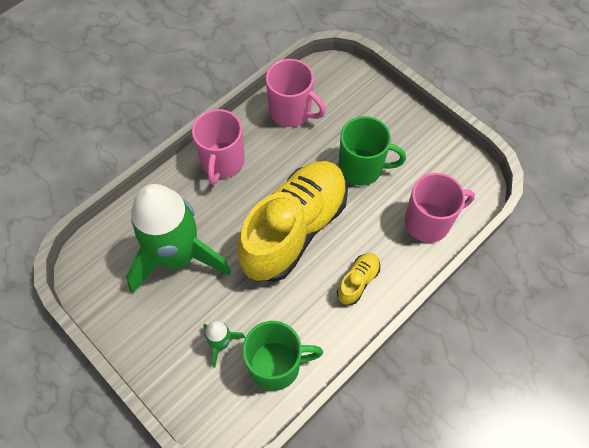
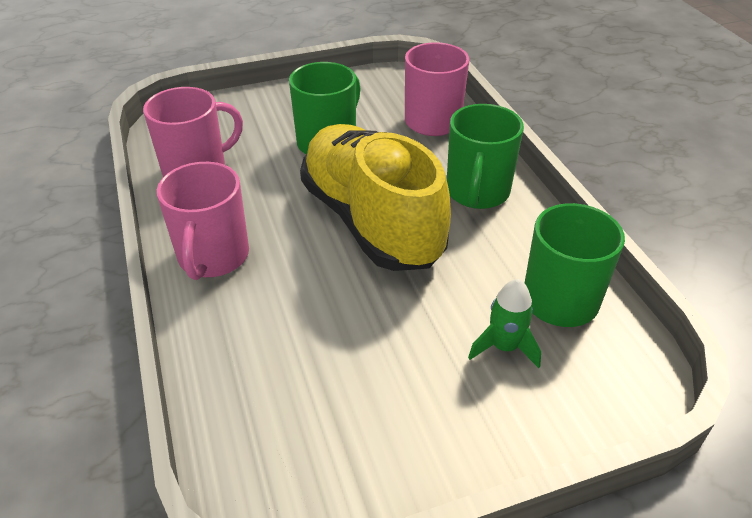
camera: 65 degrees left, 20 degrees down
(177, 256) = (333, 355): green rocket -> none
(222, 162) = (213, 257): pink mug -> pink mug turned 60 degrees clockwise
(358, 281) = (477, 192): yellow shoe -> green mug

